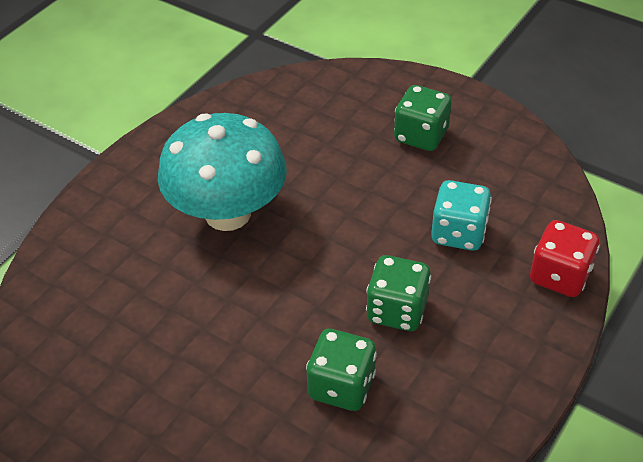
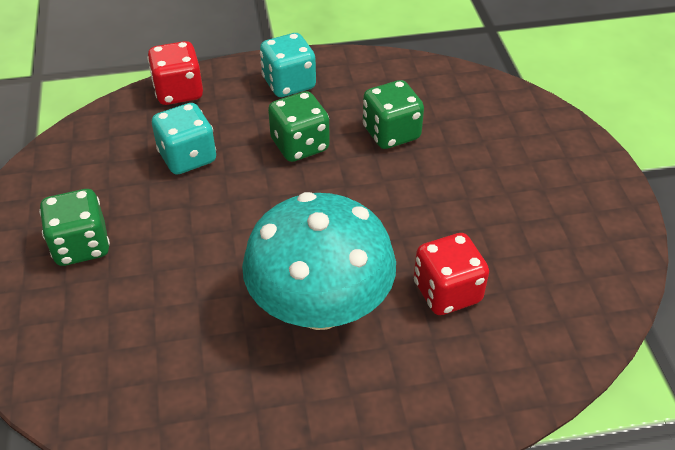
camera: 135 degrees left, 0 degrees up
(153, 285) = (447, 292): none -> red dice
(494, 362) = (289, 84): none -> turquoise dice

